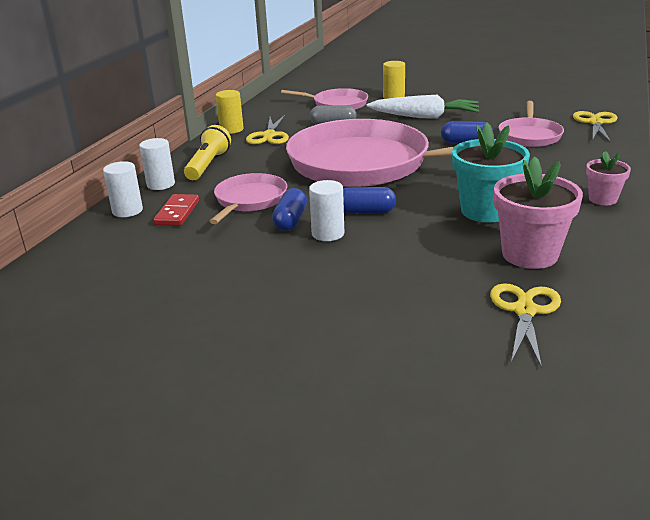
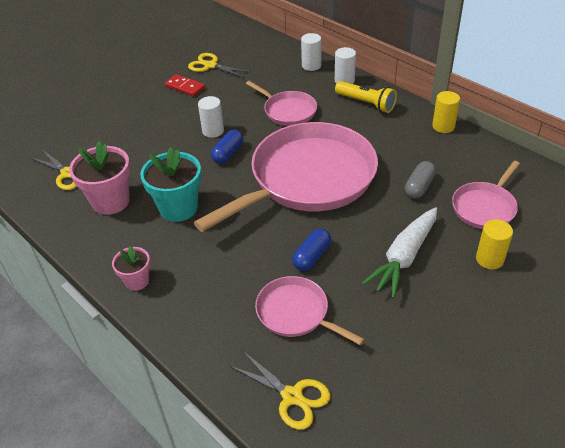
camera: 115 degrees right, 15 degrees up
(177, 212) = (293, 82): red domino -> red domino (185, 87)
(269, 136) = (413, 143): yellow scissors -> yellow scissors (210, 65)
(290, 220) = (243, 121): blue capsule -> none

